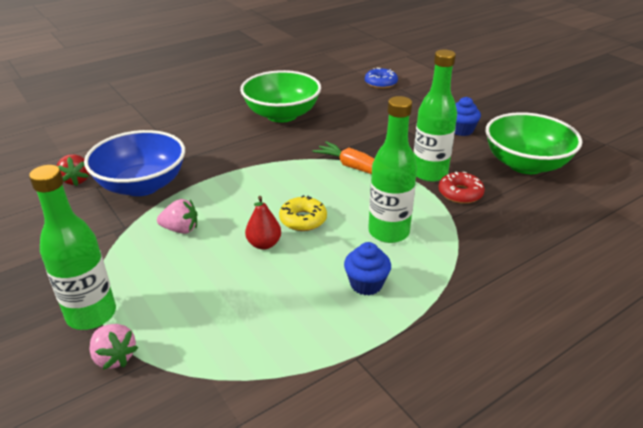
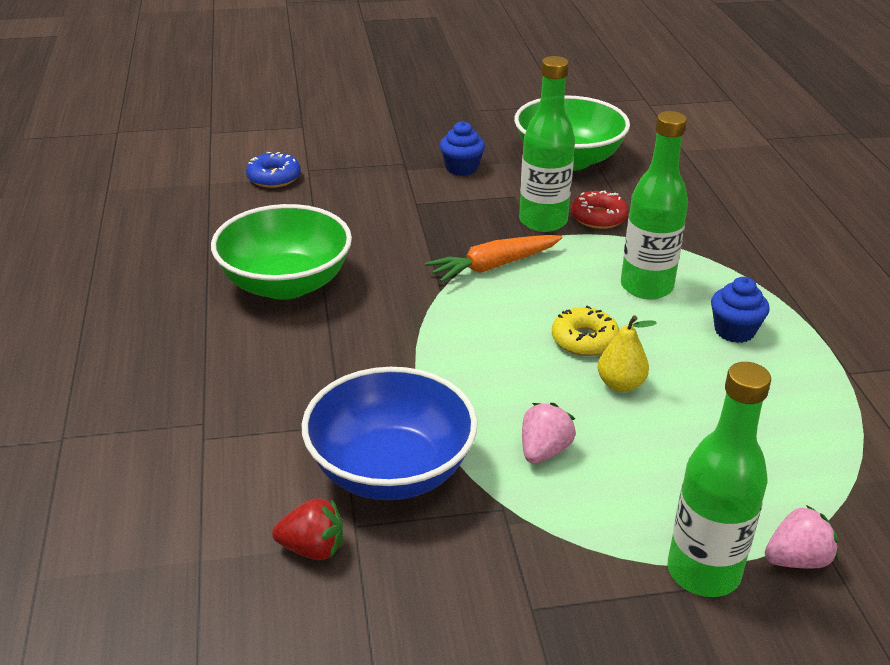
camera: 65 degrees left, 0 degrees up
(264, 244) = (620, 384): red pear -> yellow pear

